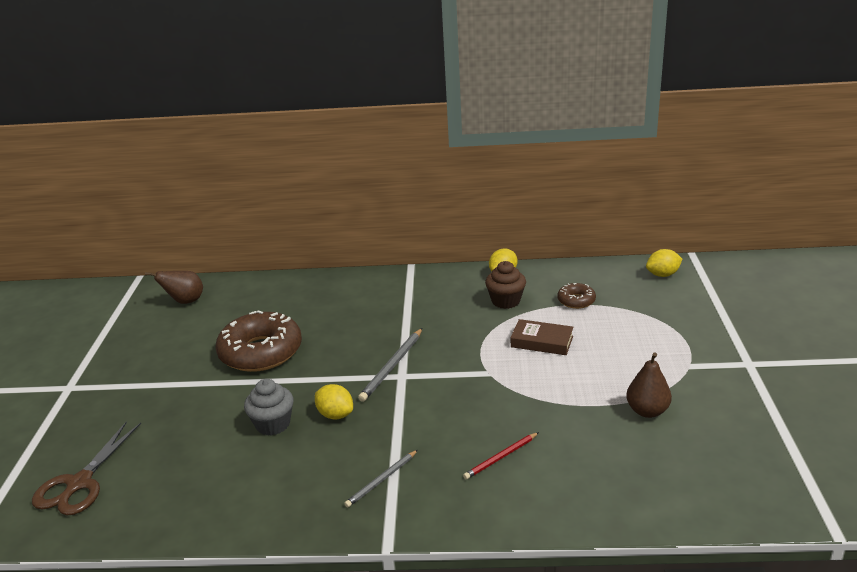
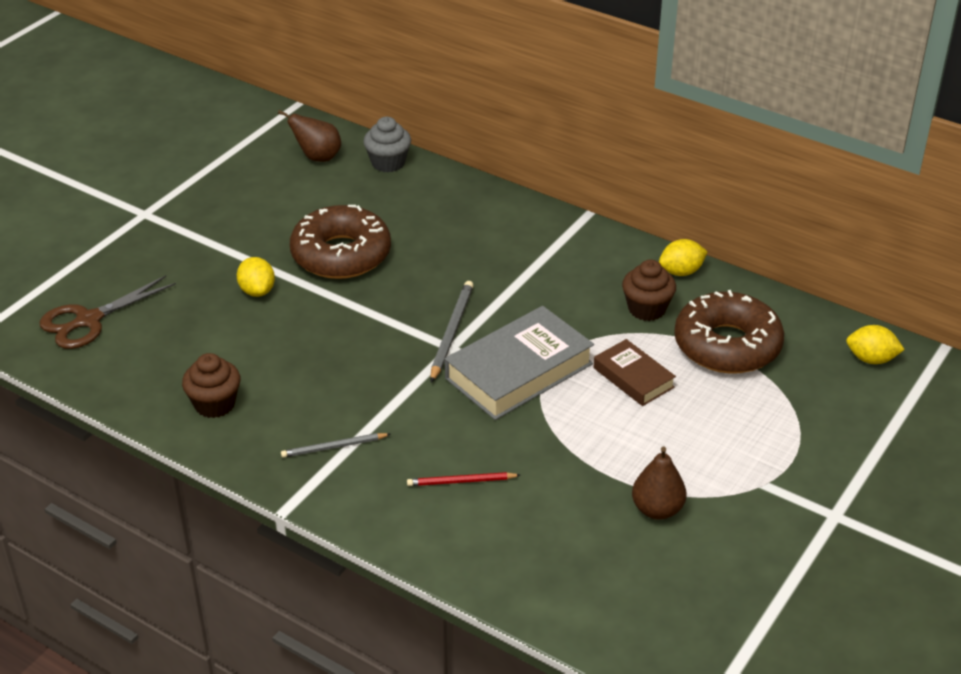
camera: 30 degrees right, 10 degrees up
(252, 495) = (215, 404): none -> brown cupcake
(273, 424) = (287, 341): grey cupcake -> grey cupcake (388, 163)
(335, 415) = (351, 359): yellow lemon -> yellow lemon (257, 291)
(392, 366) = (451, 332): grey pencil -> grey pencil turned 135 degrees clockwise
(464, 370) = (519, 371): none -> grey book
(576, 301) = (727, 345): brown donut -> brown donut, size x2.11

